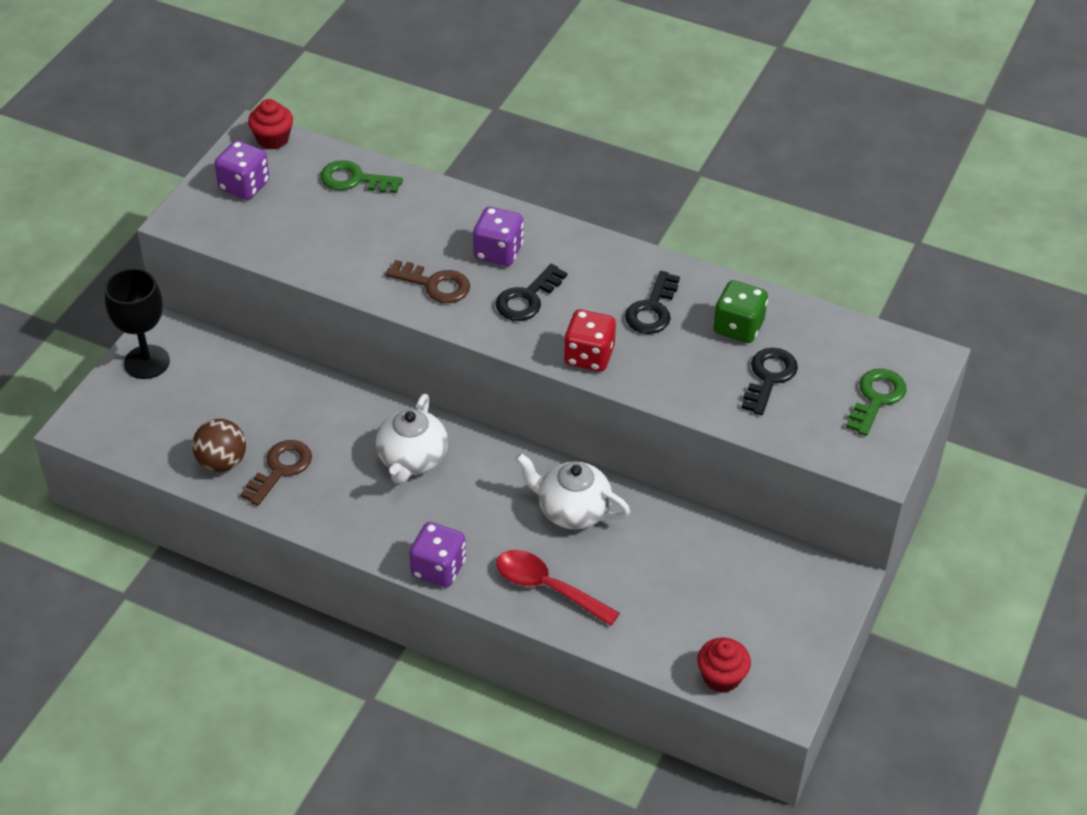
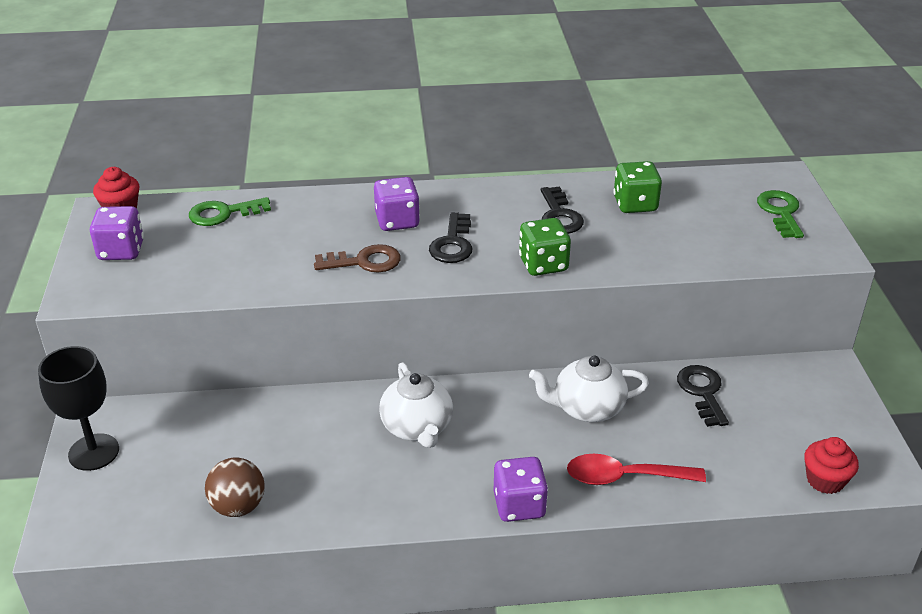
camera: 30 degrees left, 10 degrees down
(280, 469) = (301, 487): brown key -> none
(589, 356) = (543, 264): red dice -> green dice
(769, 377) = (692, 227): black key -> black key (702, 392)

